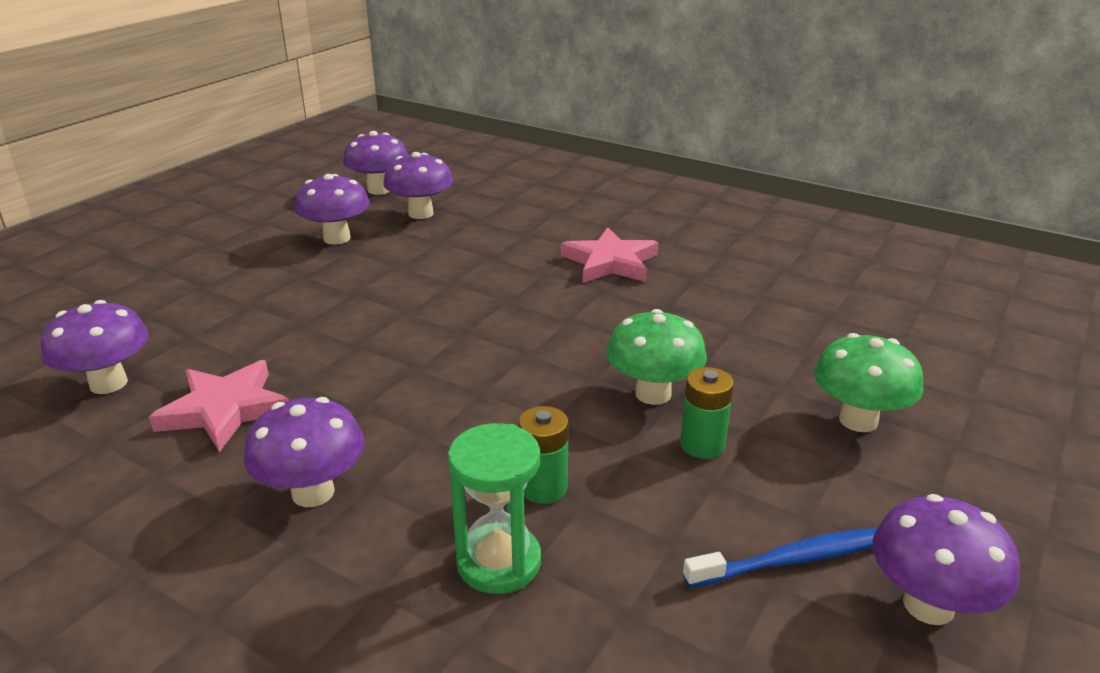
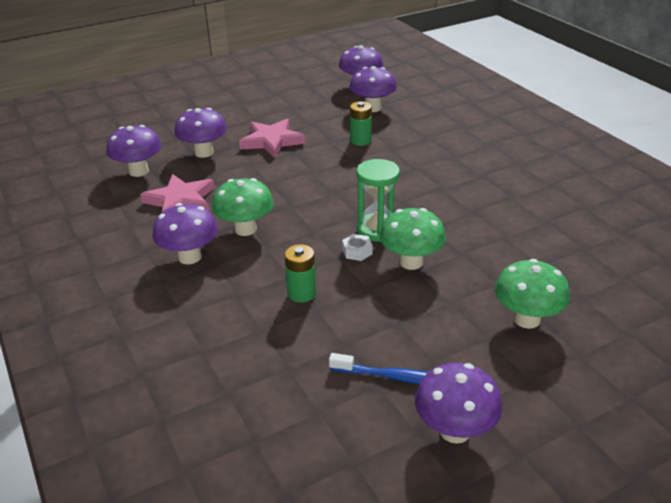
camera: 30 degrees right, 5 degrees up
(337, 238) = (310, 114): purple mushroom -> purple mushroom (204, 152)
(373, 420) = (245, 229): none -> green mushroom
(499, 562) = (248, 322): green hourglass -> green hourglass (377, 230)
(568, 402) = (357, 251): none -> white nut
(610, 262) = (465, 171): pink star -> pink star (272, 141)
(702, 445) = (411, 300): green battery -> green battery (360, 141)

